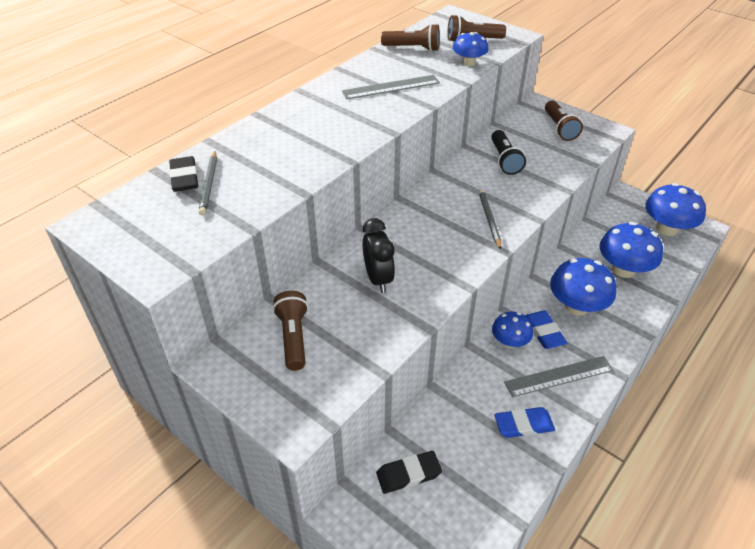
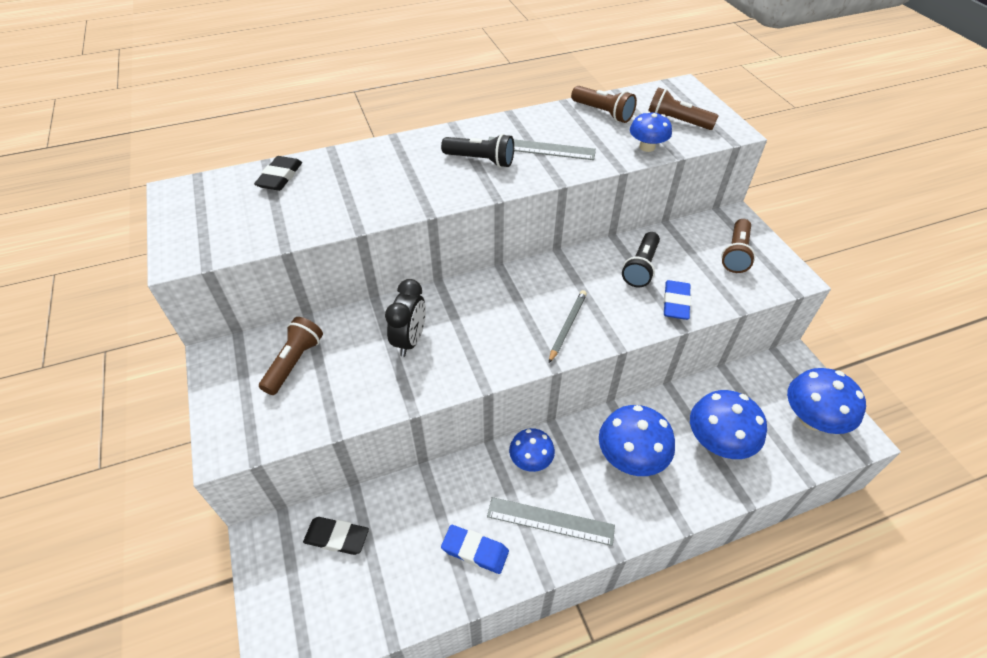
camera: 30 degrees right, 5 degrees up
(209, 184) = (292, 191): grey pencil -> none
(352, 109) = (480, 160): none -> black flashlight
(544, 332) = (573, 467): blue eraser -> blue eraser (675, 303)

